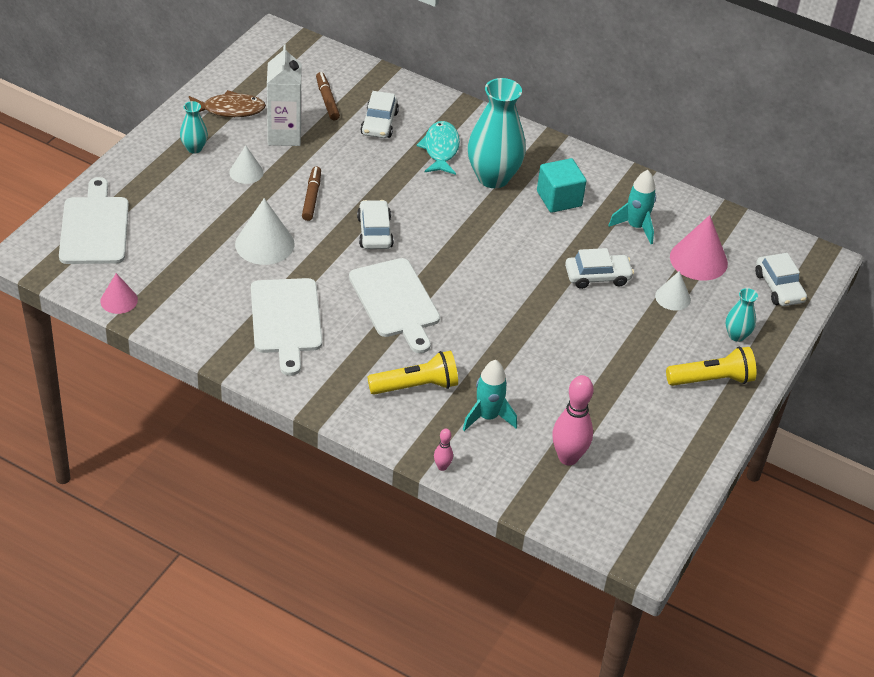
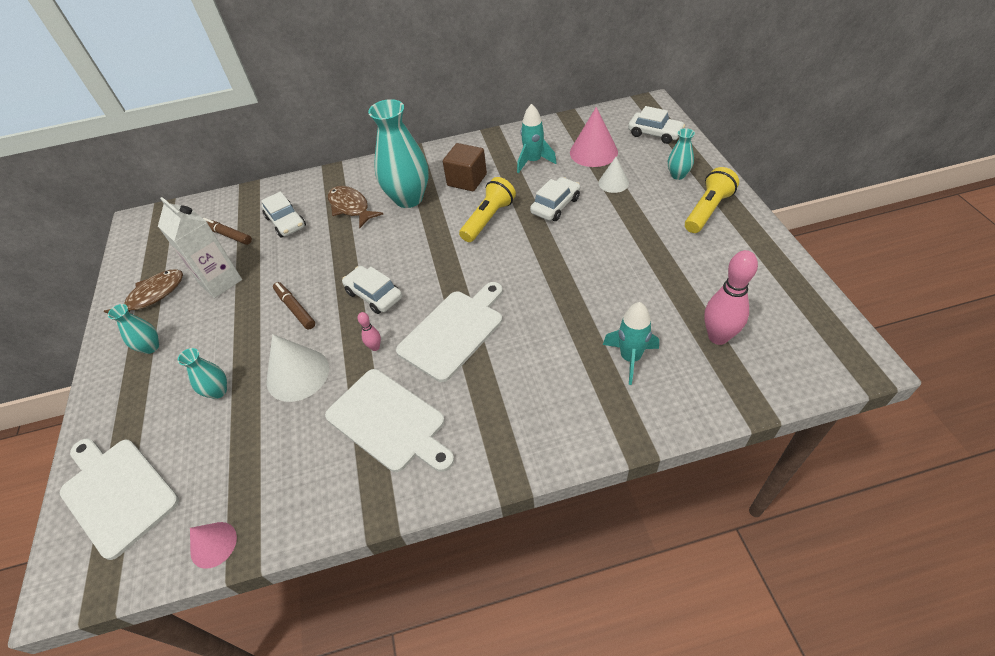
camera: 35 degrees left, 5 degrees up
(206, 214) = (218, 391): none -> turquoise vase
(246, 172) = (218, 331): white cone -> none
(395, 301) = (453, 331): white cutting board -> white cutting board turned 75 degrees counterclockwise
(416, 386) = (552, 382): yellow flashlight -> yellow flashlight (488, 219)
(440, 149) = (350, 207): turquoise fish -> brown fish
(442, 467) = (659, 429): pink bowling pin -> pink bowling pin (375, 347)
(559, 199) = (467, 180): turquoise cube -> brown cube

